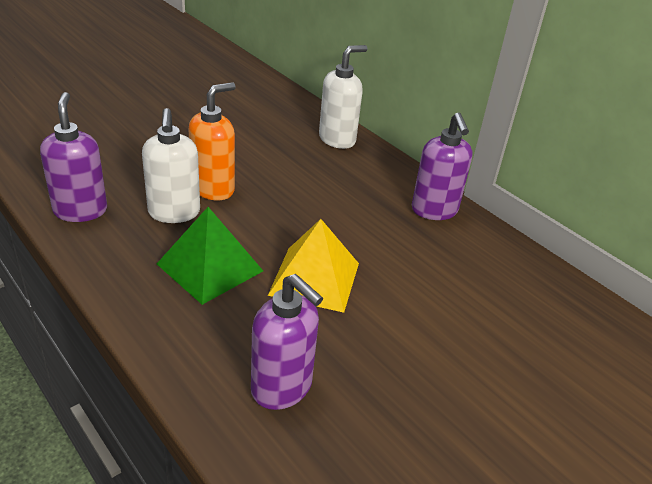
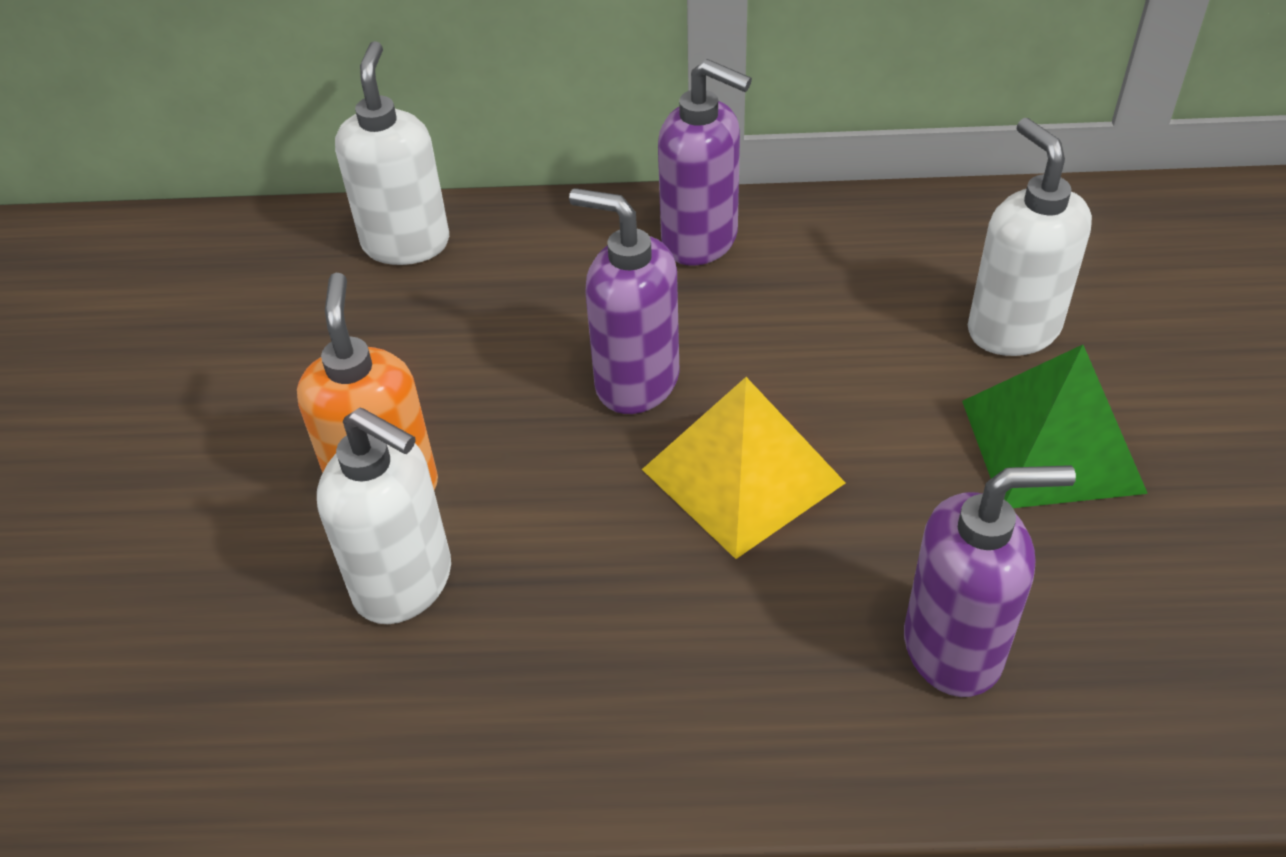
camera: 45 degrees left, 10 degrees up
(80, 211) = (259, 735): purple soap dispenser -> purple soap dispenser (636, 382)
(210, 267) = (603, 603): green pyramid -> green pyramid (1051, 445)
(505, 333) = (1012, 329): none -> white soap dispenser

